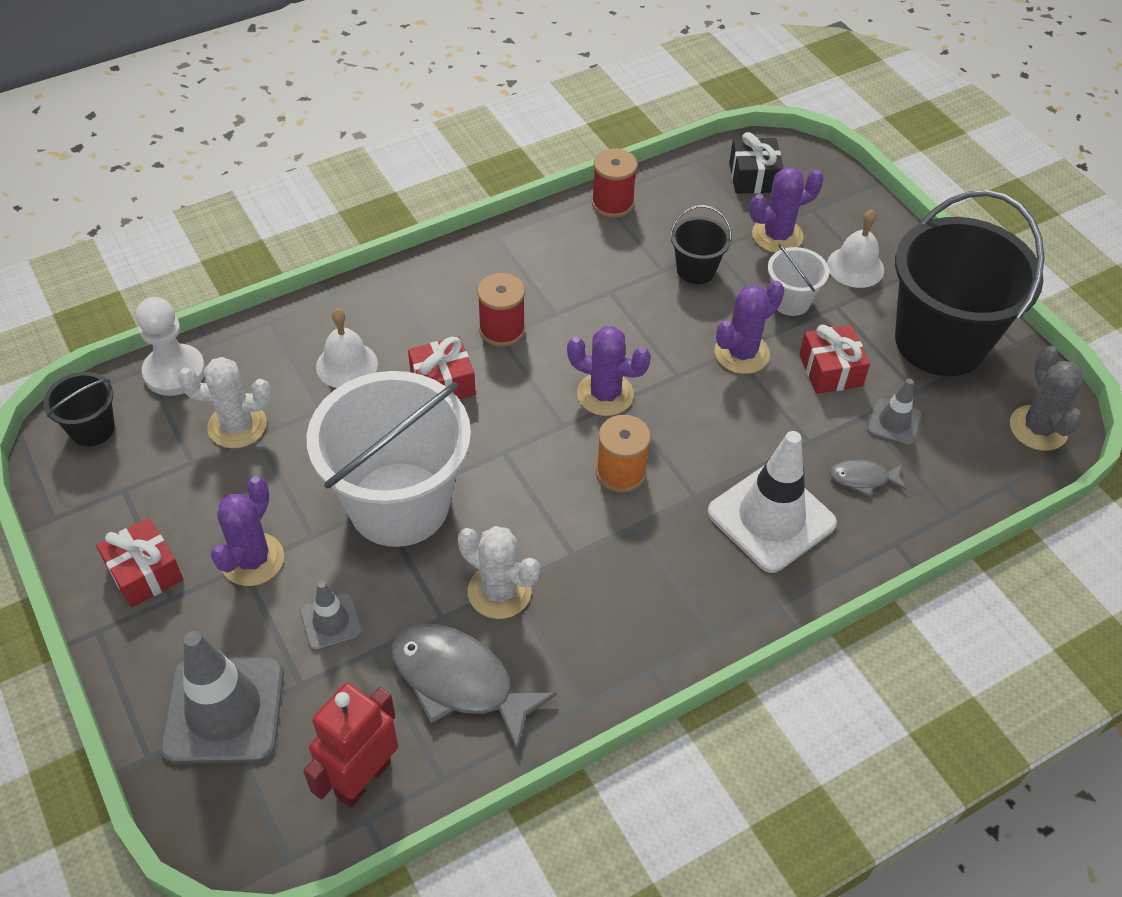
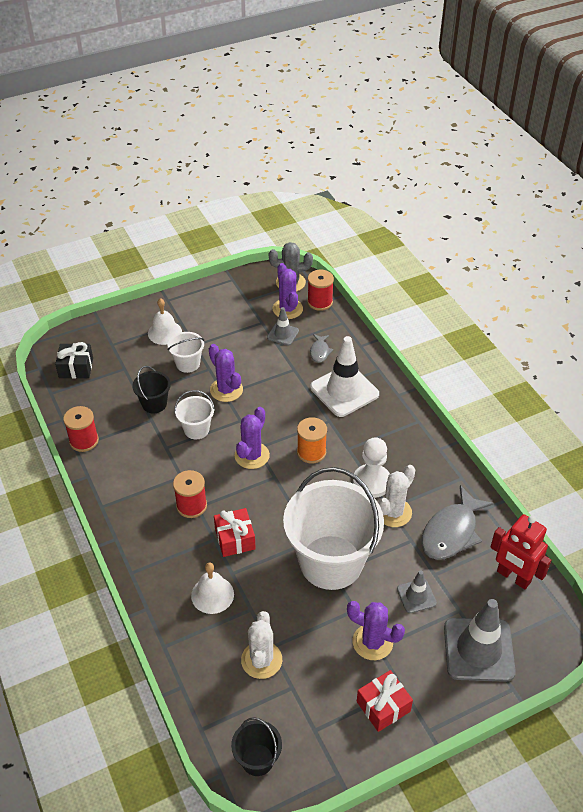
camera: 85 degrees left, 5 degrees down
(174, 372) = (207, 707): white pawn -> white pawn (371, 482)
(650, 323) = (196, 429): none -> white bucket
(777, 235) = (131, 363): purple cactus -> purple cactus (287, 309)
(830, 370) = (243, 354): red gift -> none
(940, 341) = (227, 307): black bucket -> none
(998, 476) = (320, 302): none -> red spool

